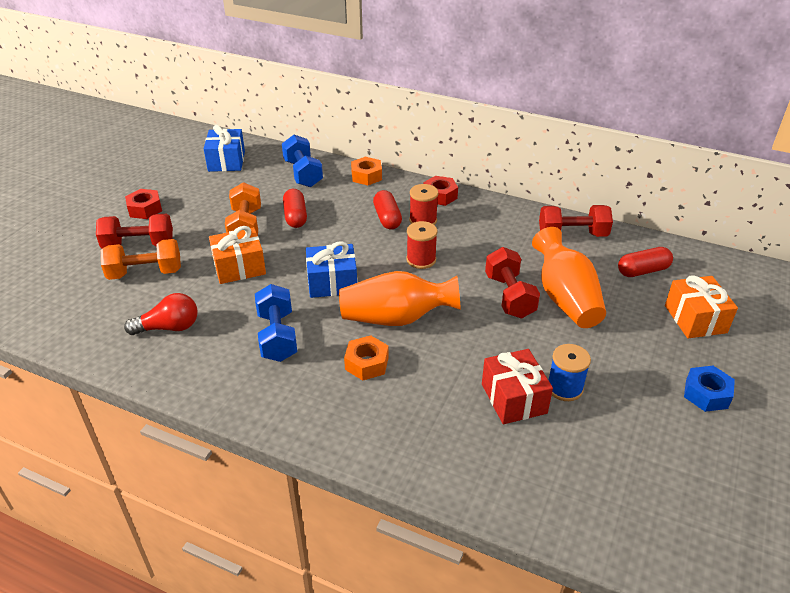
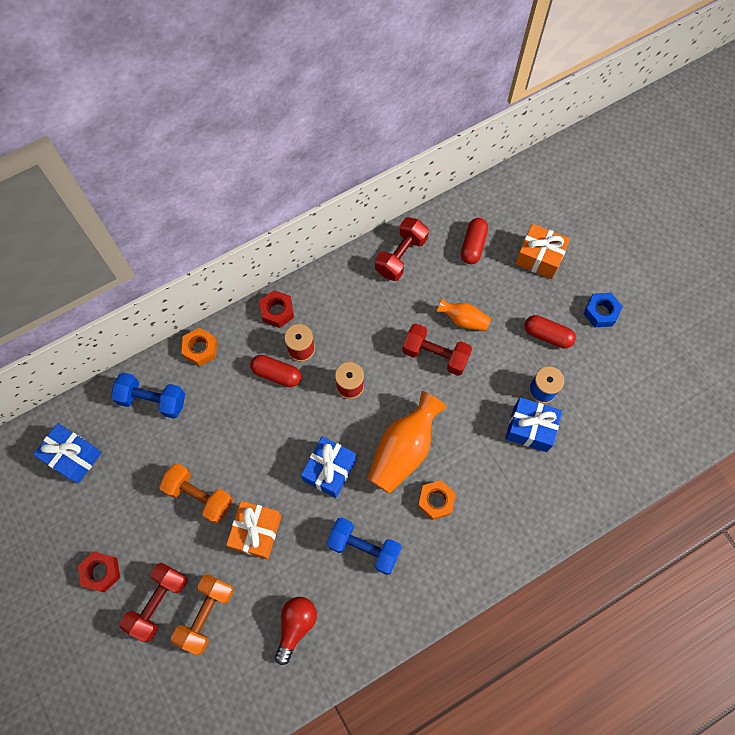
camera: 55 degrees left, 30 degrees up
(295, 216) = (217, 446): red capsule -> red capsule (547, 335)
(513, 398) = (530, 428): red gift -> blue gift
(565, 298) = (463, 320): orange vase -> orange vase, size x0.55

